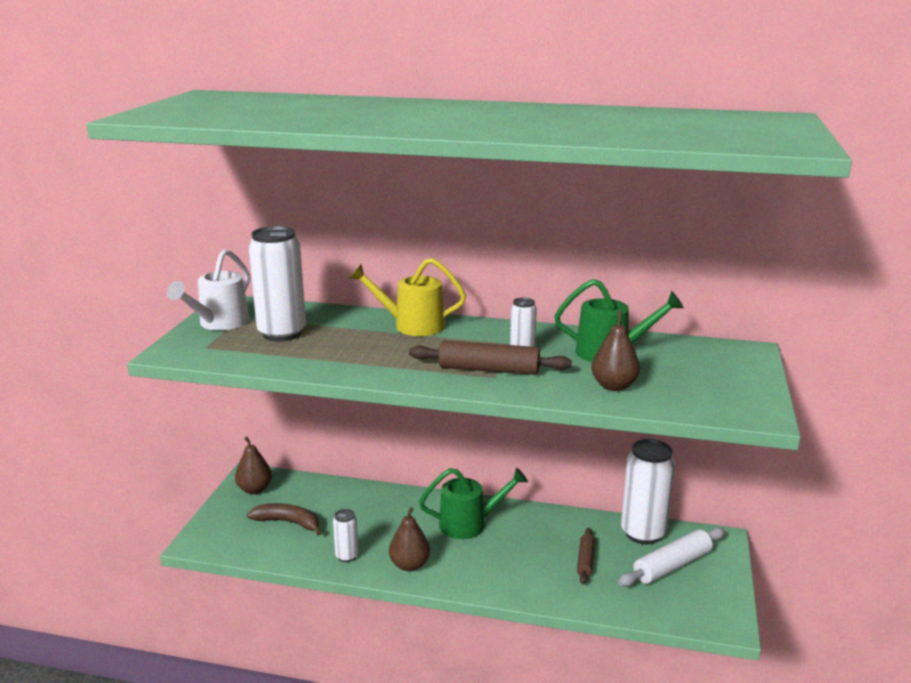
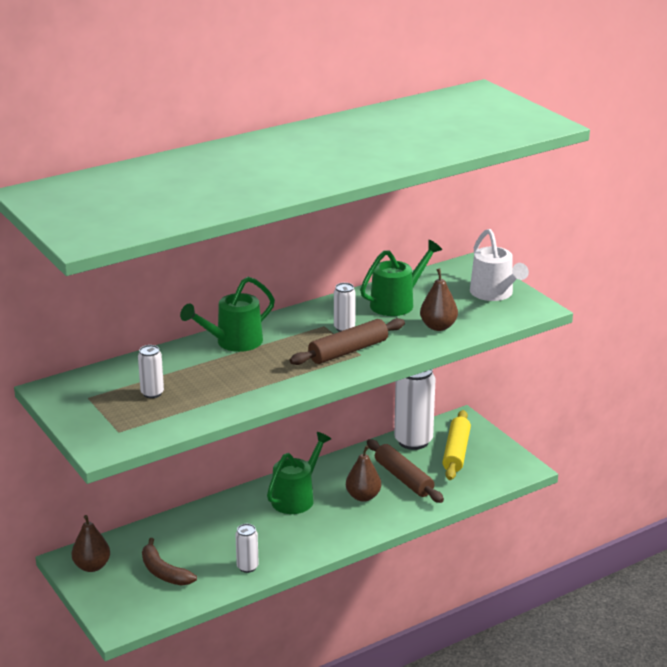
camera: 45 degrees left, 5 degrees up
(219, 324) = (84, 410): white watering can -> white watering can (494, 294)
(282, 333) = (152, 393): white can -> white can, size x0.49
(288, 522) = (164, 572): brown banana -> brown banana turned 105 degrees counterclockwise
(409, 565) = (299, 546): brown pear -> brown pear (363, 496)
(411, 325) = (233, 342): yellow watering can -> green watering can
(585, 560) = (403, 478): brown rolling pin -> brown rolling pin, size x1.68
(672, 566) = (456, 452): white rolling pin -> yellow rolling pin

